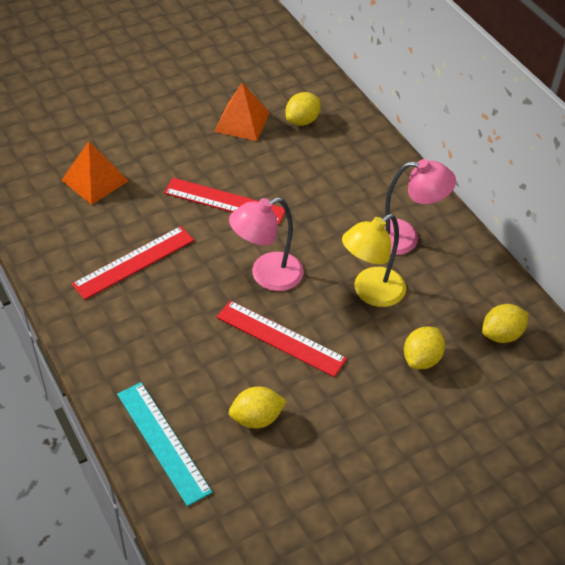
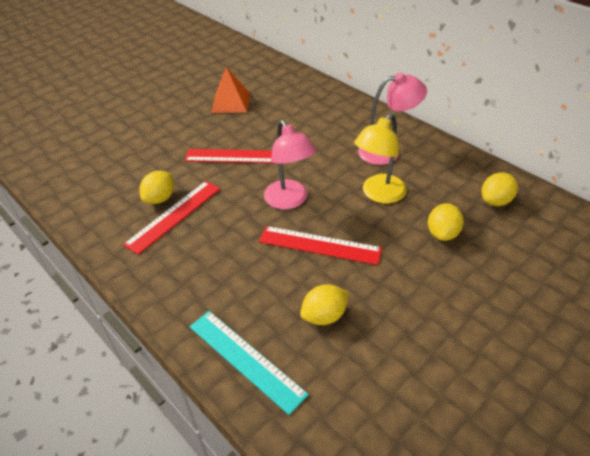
camera: 10 degrees left, 5 degrees down
(95, 180) = (124, 164): orange pyramid -> none
(267, 275) = (289, 201): pink lamp -> pink lamp turned 75 degrees counterclockwise
(302, 121) = (276, 93): yellow lemon -> yellow lemon (160, 198)

